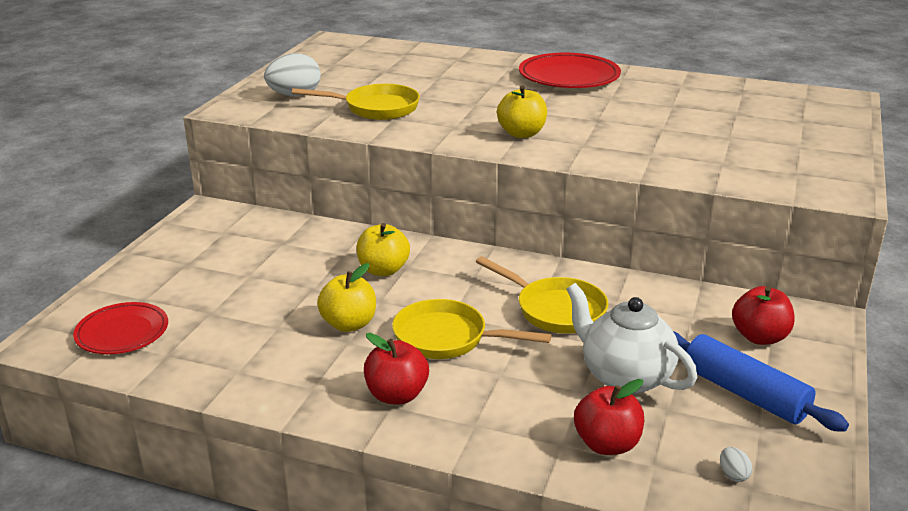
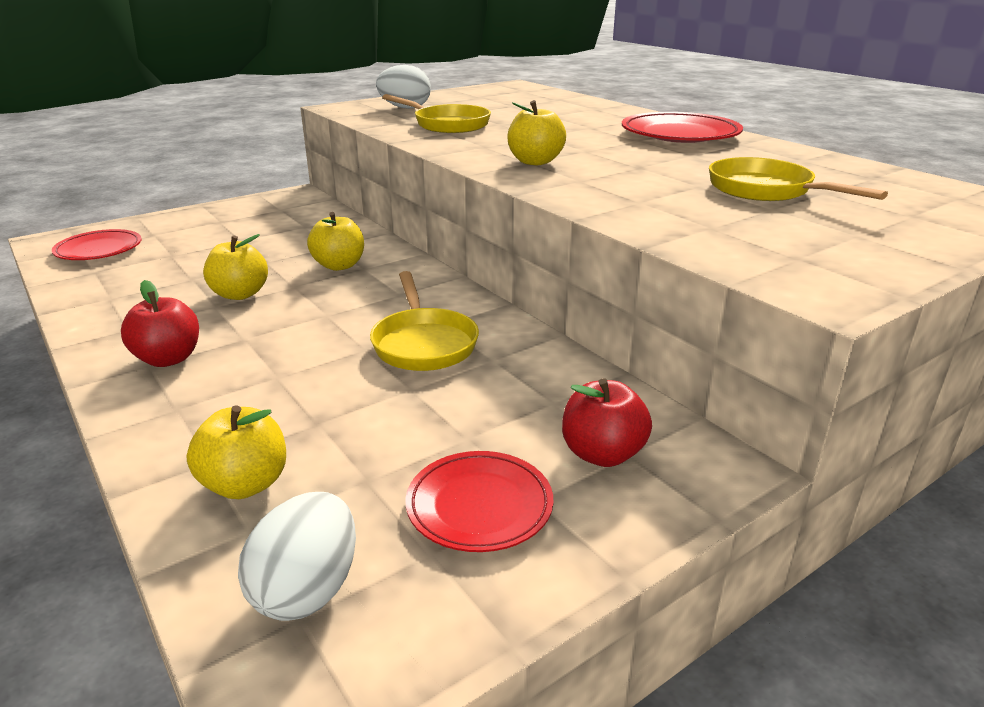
camera: 35 degrees right, 0 degrees up
(447, 338) = (289, 332): yellow pan -> yellow pan (766, 190)
(607, 444) = (245, 484): red apple -> yellow apple
(625, 376) = (380, 428): white teapot -> none
(733, 475) = (307, 590): white egg -> white egg, size x2.30
(744, 393) = (479, 506): blue rolling pin -> red plate

